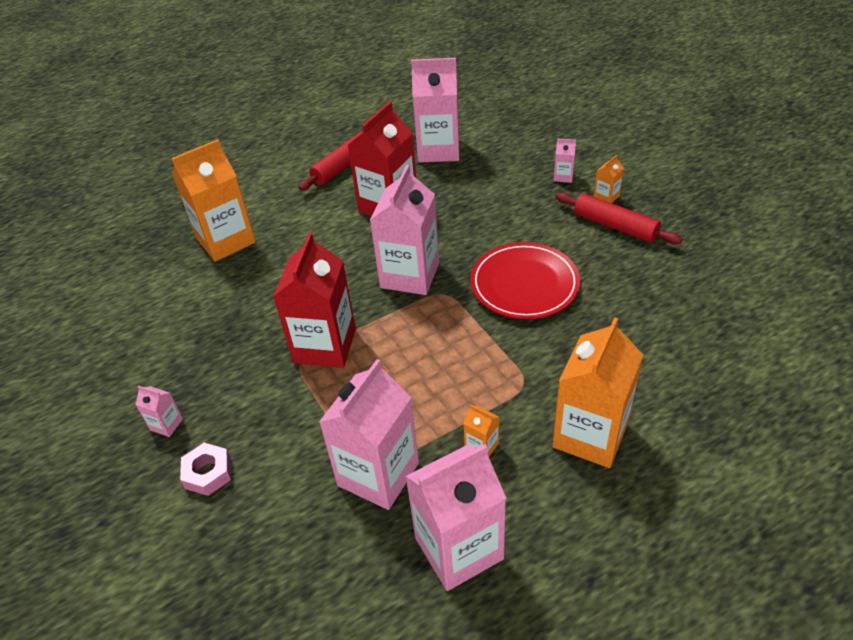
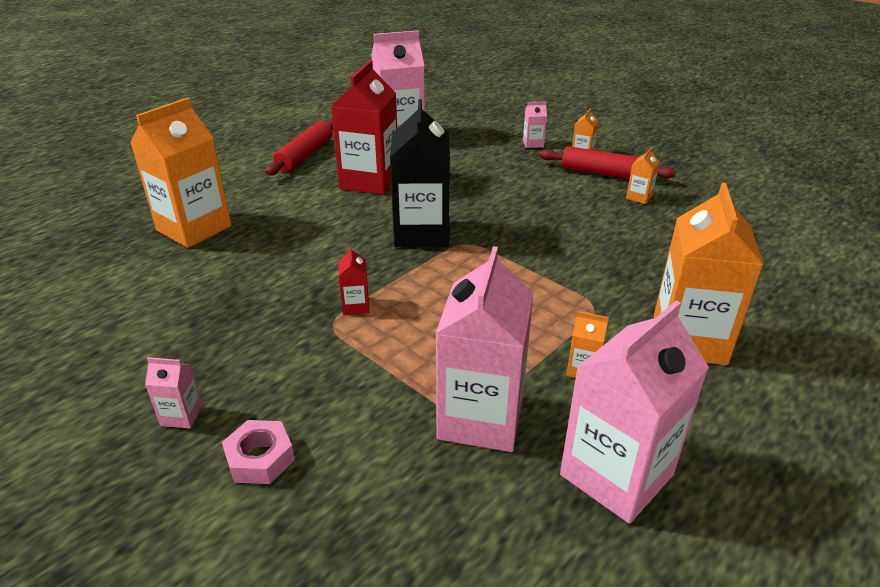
camera: 20 degrees left, 10 degrees down
(325, 346) = (355, 306): red carton -> red carton, size x0.42
(410, 275) = (421, 233): pink carton -> black carton
(524, 284) = (545, 226): red plate -> none
(634, 262) = (639, 197): none -> orange carton

